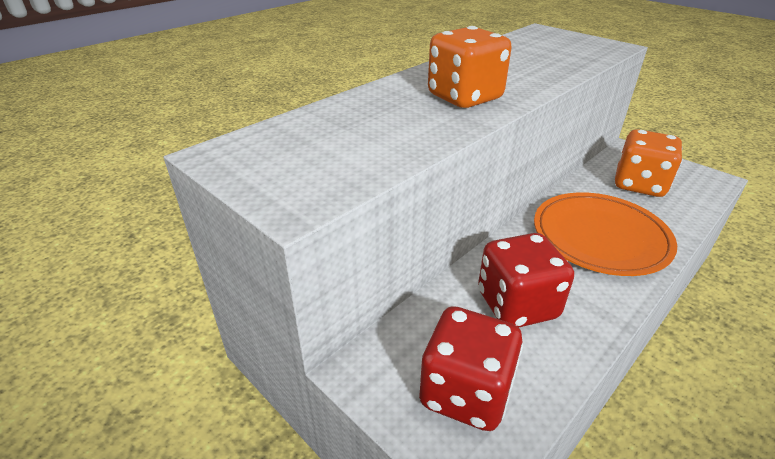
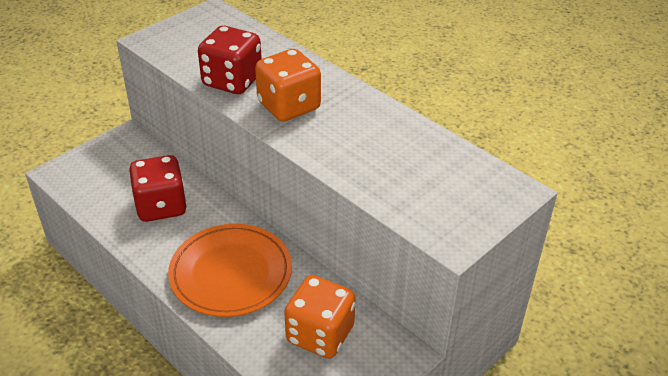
camera: 90 degrees right, 5 degrees up
(465, 392) = (100, 174): red dice -> red dice (232, 81)

